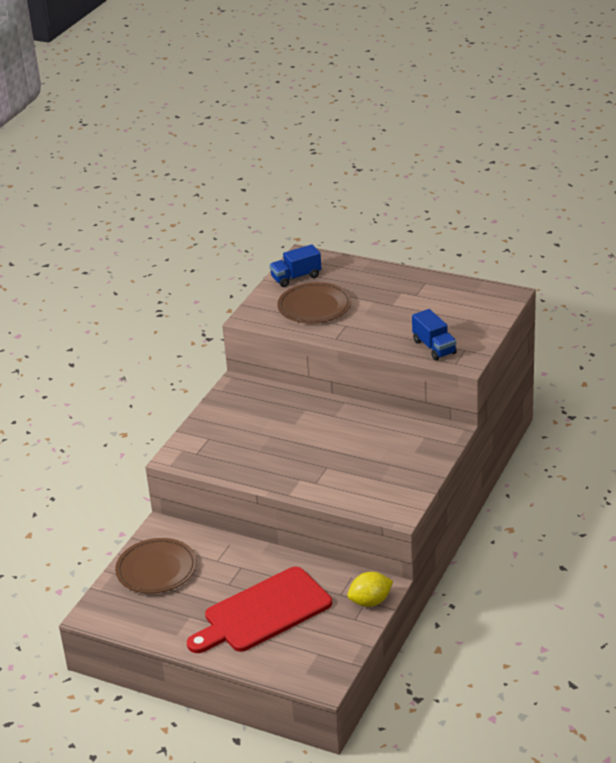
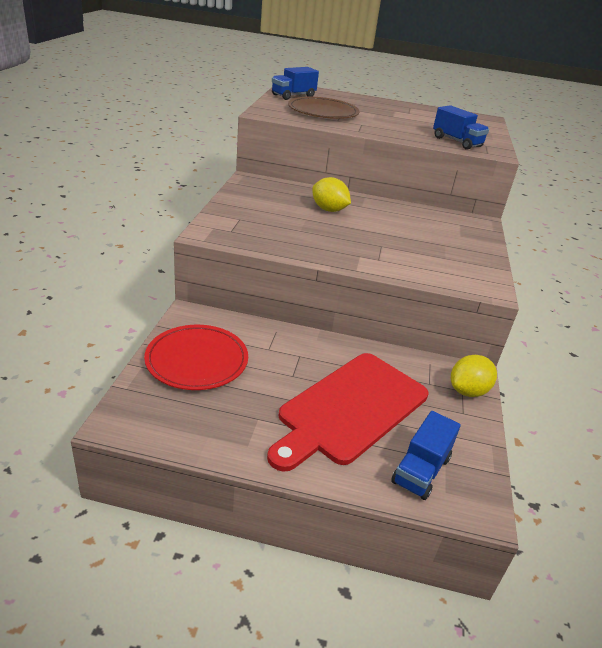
camera: 20 degrees left, 0 degrees up
(156, 569) = (197, 360): brown plate -> red plate
(295, 658) = (421, 470): none -> blue truck
(298, 423) = (329, 210): none -> yellow lemon

